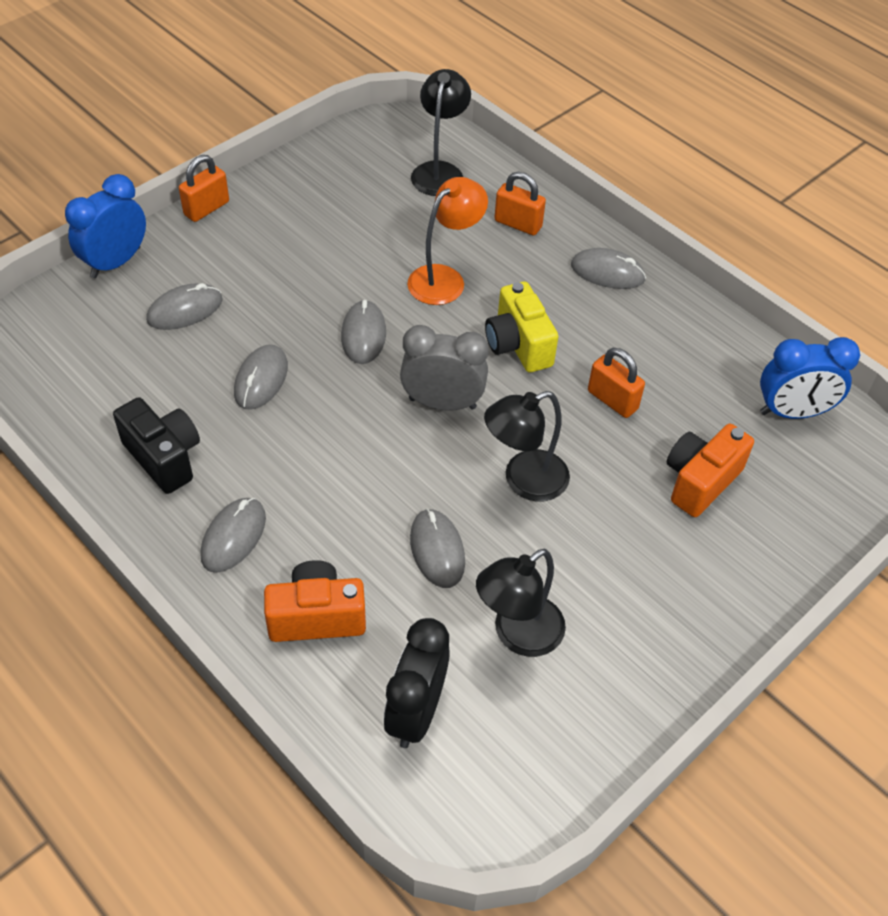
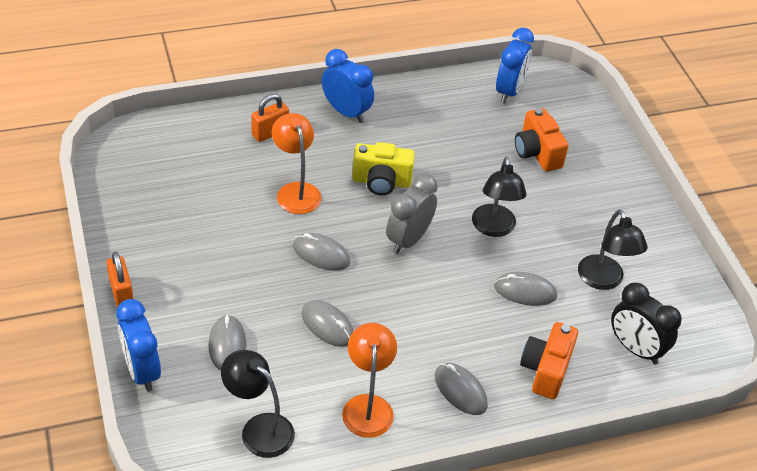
camera: 65 degrees left, 5 degrees down
(164, 457) = (367, 406): black camera -> orange lamp
(439, 171) = (185, 148): black lamp -> black lamp (259, 428)
(607, 272) = (346, 112): grey mouse -> blue clock
(612, 400) = (454, 160): orange padlock -> none

